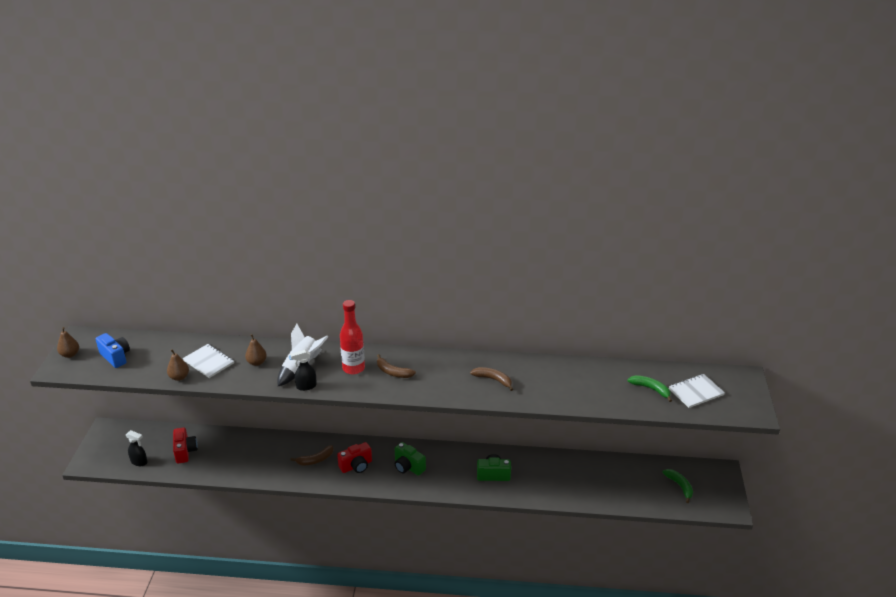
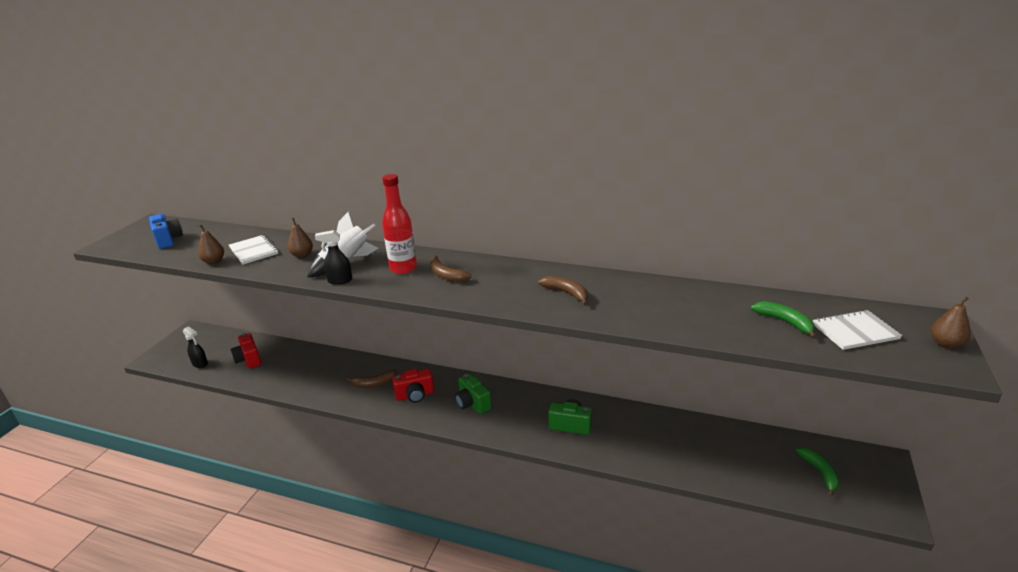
camera: 15 degrees right, 5 degrees down
(70, 354) = (129, 235): brown pear -> brown pear (946, 344)
(185, 451) = (249, 359): red camera -> red camera turned 150 degrees clockwise

